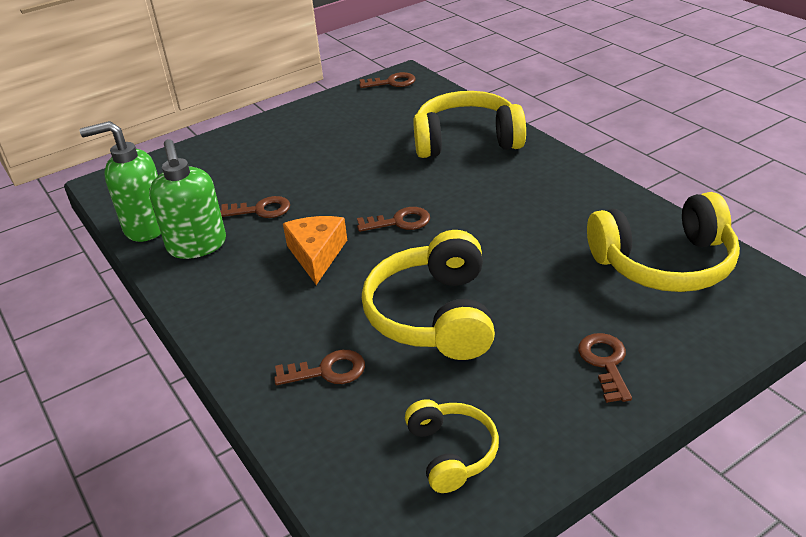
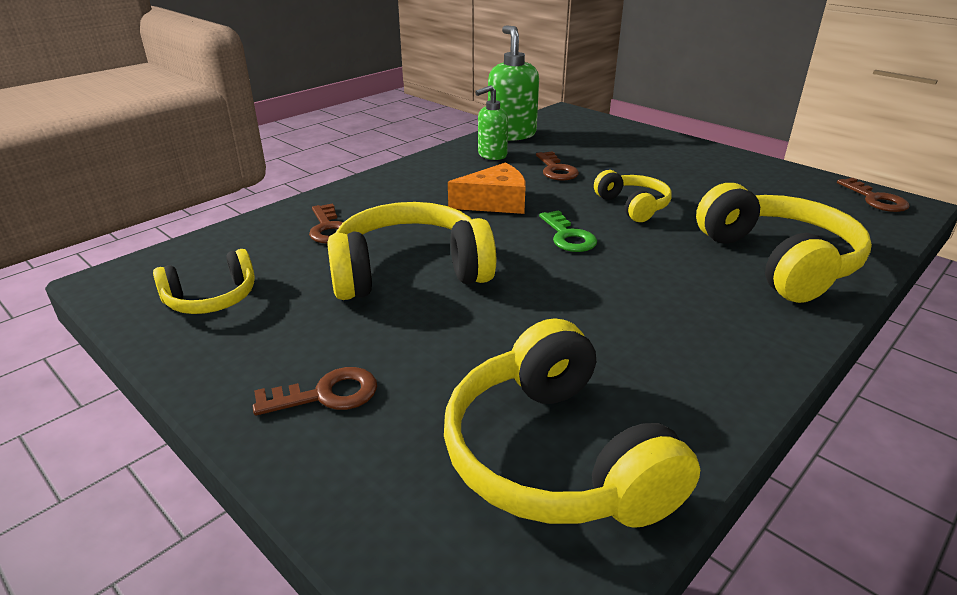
camera: 75 degrees right, 5 degrees down
(197, 246) = (492, 155): green soap dispenser -> green soap dispenser, size x0.64
(358, 181) = (633, 206): none -> yellow headphones
(399, 222) = (568, 236): brown key -> green key

